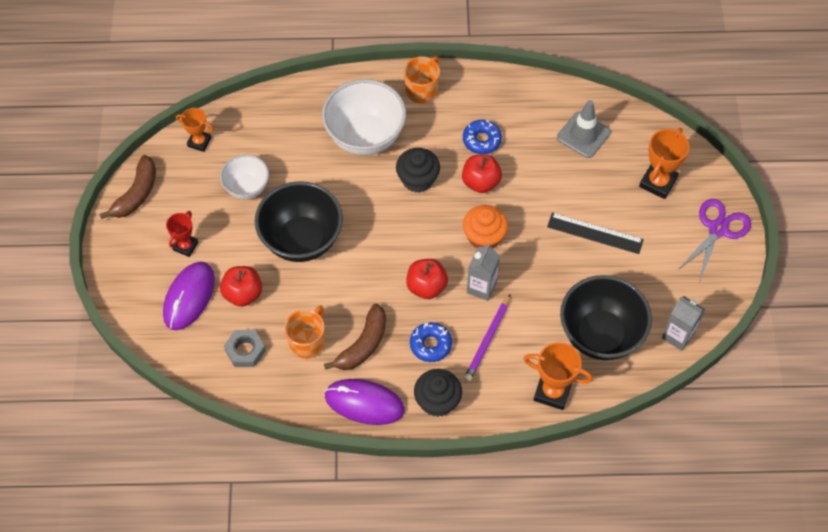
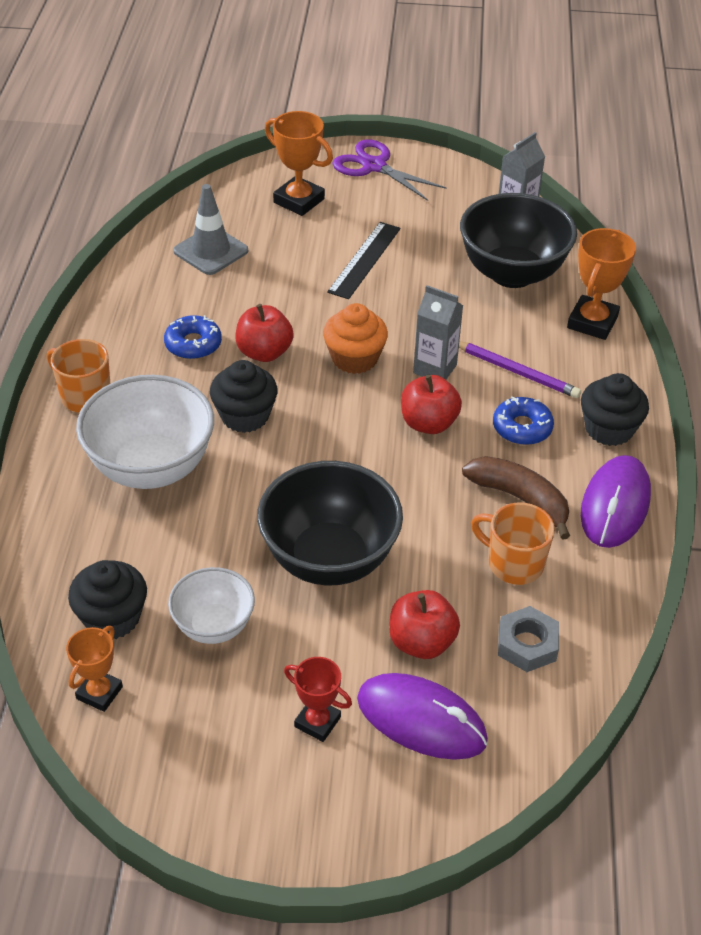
camera: 85 degrees left, 15 degrees down
(136, 194) = (190, 799): brown banana -> none
(249, 138) = (112, 617): none -> black cupcake

